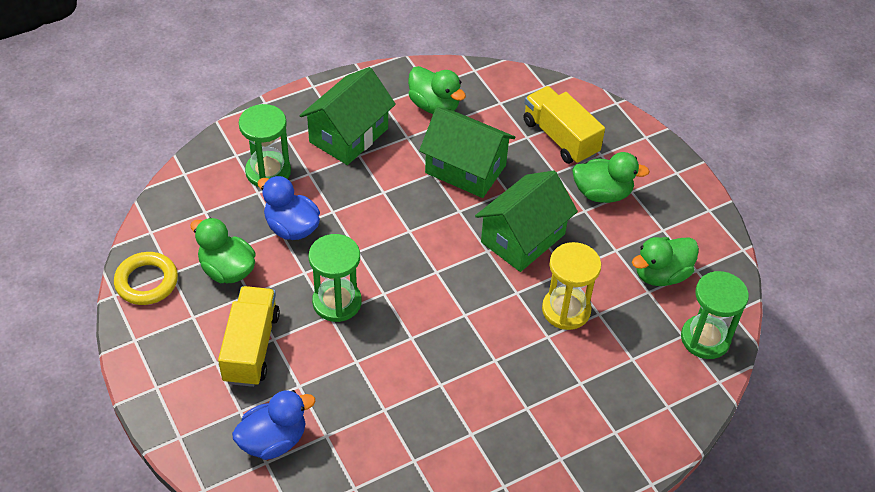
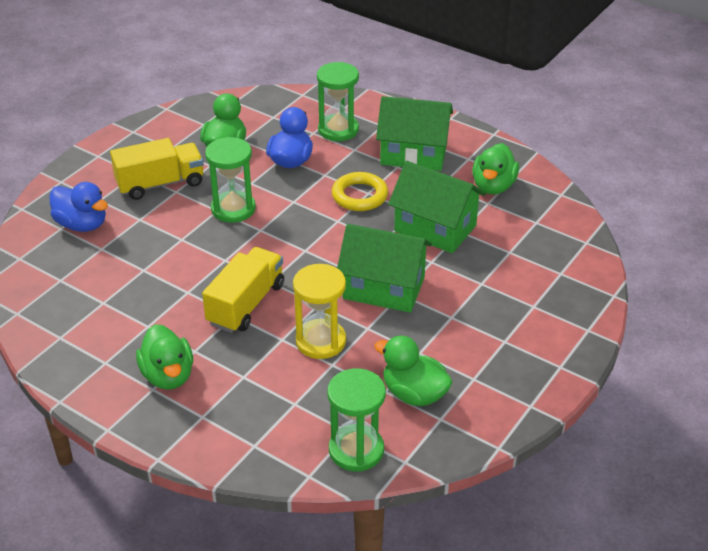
camera: 65 degrees right, 10 degrees down
(146, 282) = (188, 117): yellow ring -> yellow ring (359, 196)
(465, 169) = (435, 228): green house -> green house turned 60 degrees counterclockwise
(560, 138) = (529, 272): yellow truck -> yellow truck (246, 304)
(602, 193) = (483, 322): green duck -> green duck (168, 376)

